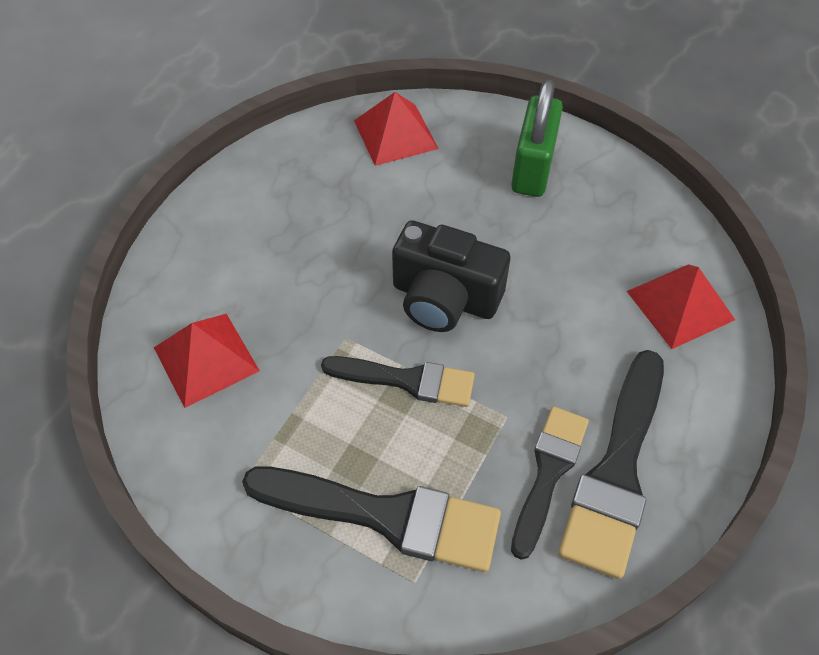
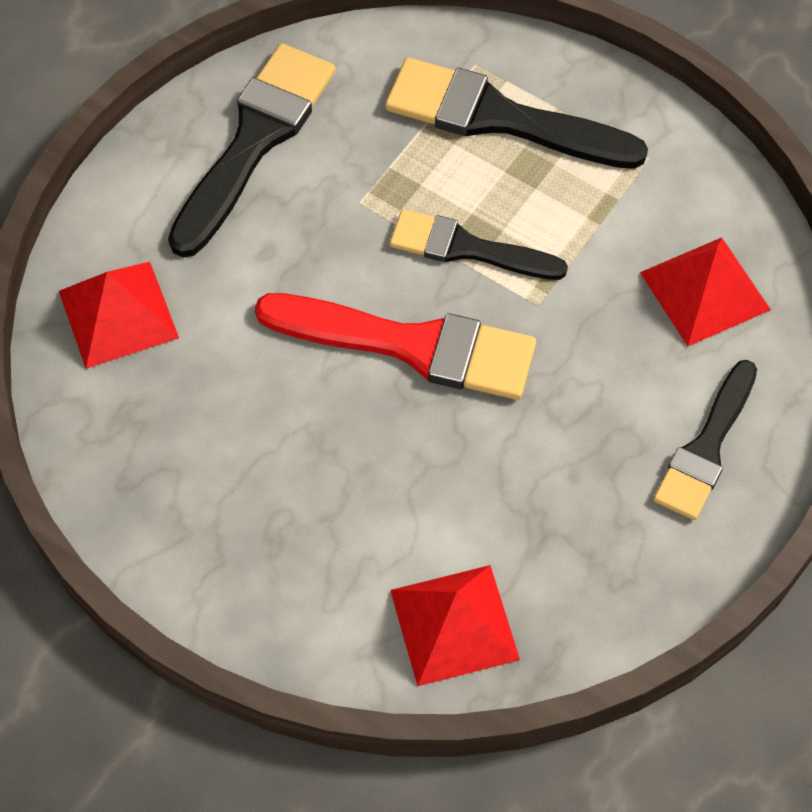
camera: 175 degrees left, 5 degrees up
(444, 298) = (411, 345): black camera -> red brush
(532, 168) = (253, 541): green padlock -> none
(548, 473) = (327, 144): black brush -> black brush (706, 448)

